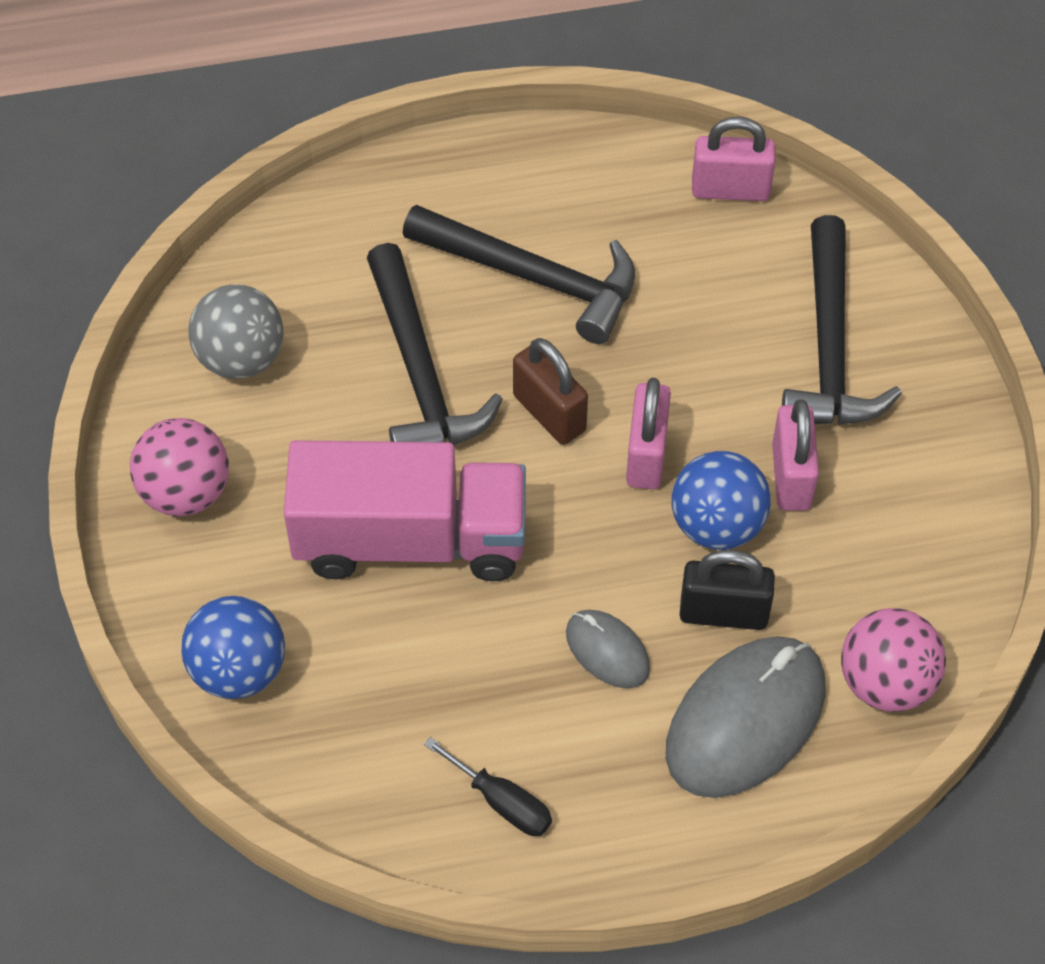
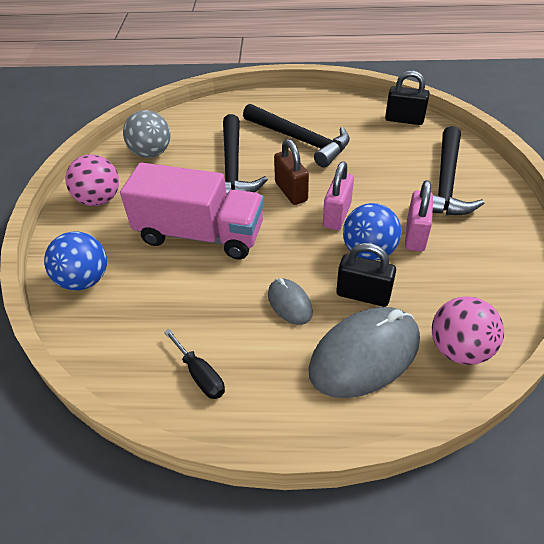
camera: 15 degrees right, 10 degrees down
(730, 190) = (404, 120): pink padlock -> black padlock

